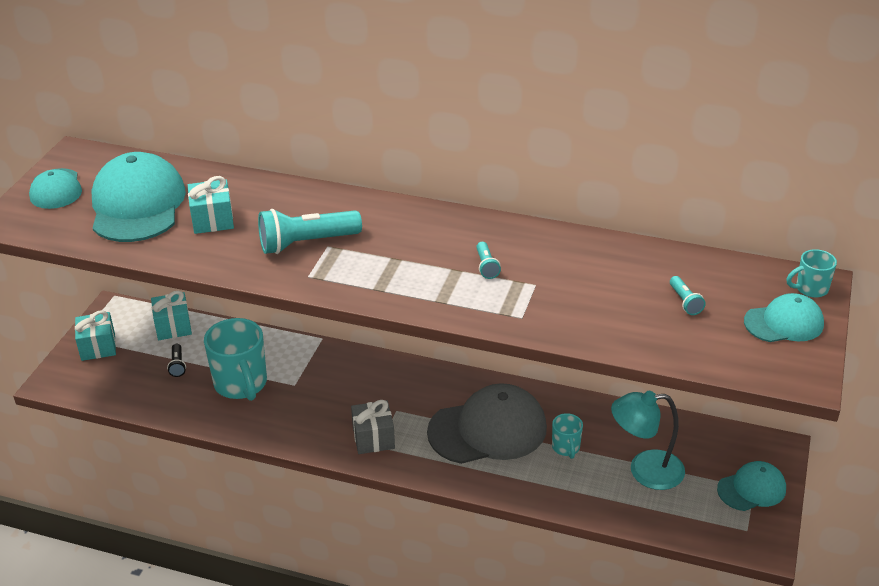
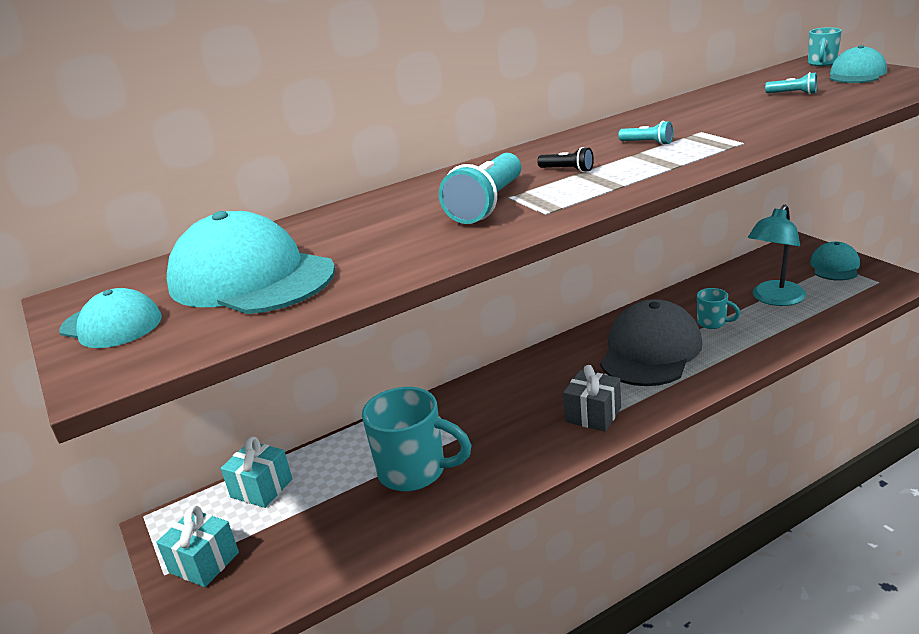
camera: 45 degrees left, 10 degrees down
(177, 365) = (324, 507): black flashlight -> black flashlight (567, 170)
(213, 220) = (362, 242): turquoise gift -> none

